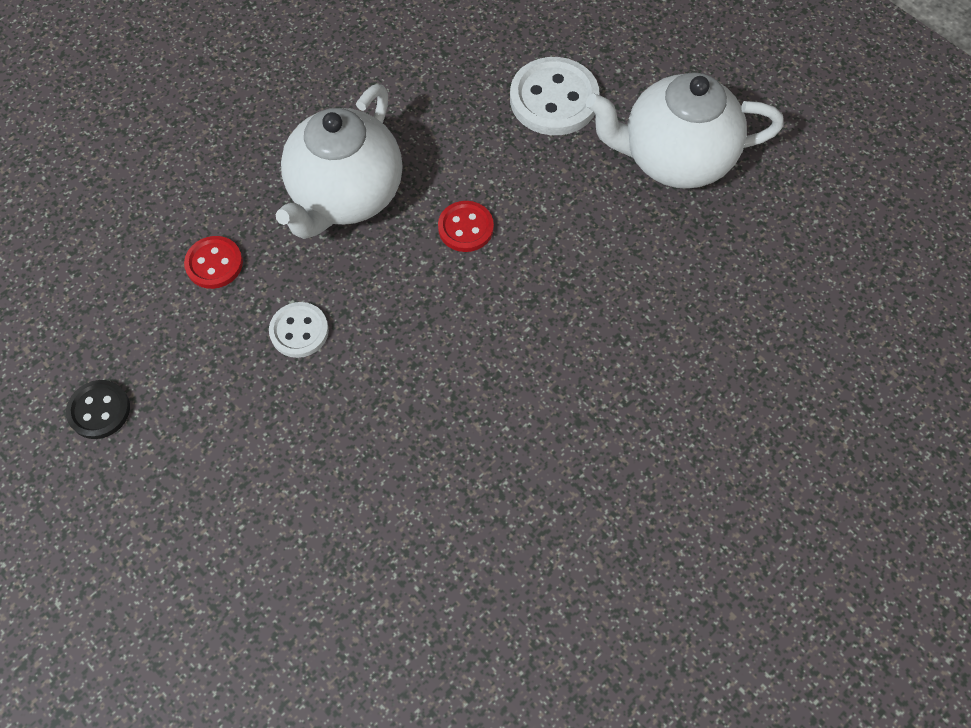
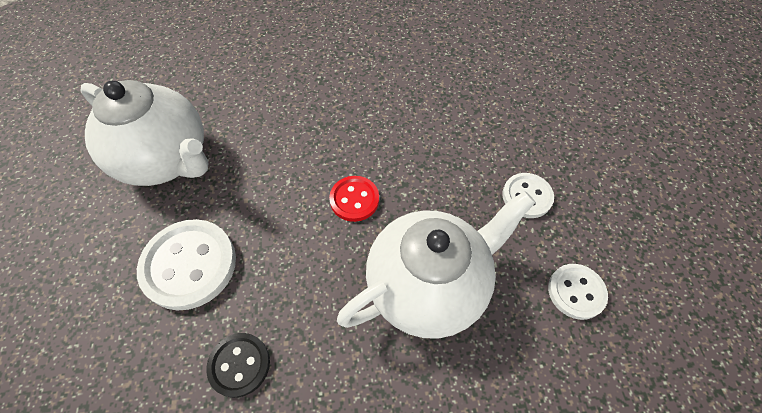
camera: 145 degrees left, 5 degrees down
(99, 410) = (707, 224): black button -> black button (239, 365)
(214, 264) = (576, 292): red button -> white button

